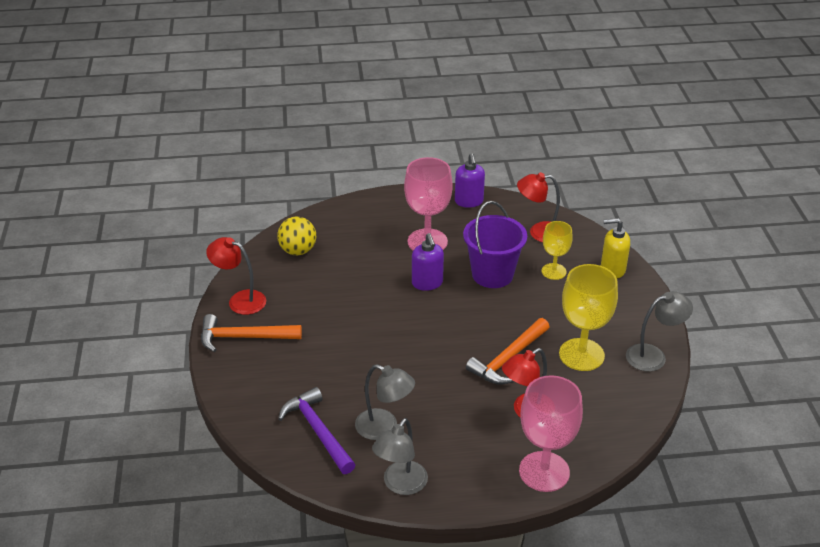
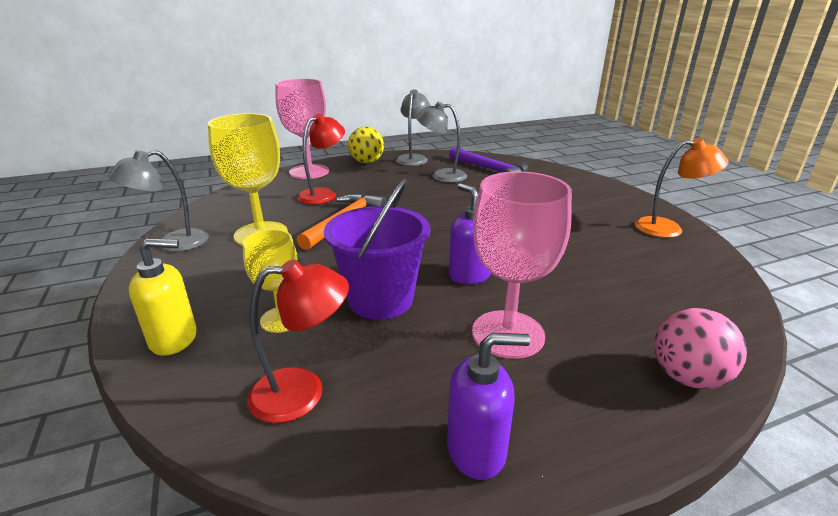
camera: 165 degrees right, 10 degrees down
(240, 300) = (668, 228): red lamp -> orange lamp
(244, 337) = (619, 204): orange hammer -> none
(298, 251) = (683, 287): yellow ball -> yellow ball (366, 162)
(357, 209) = (687, 377): none -> pink ball
(469, 201) = (477, 450): purple soap dispenser -> purple soap dispenser turned 105 degrees clockwise

